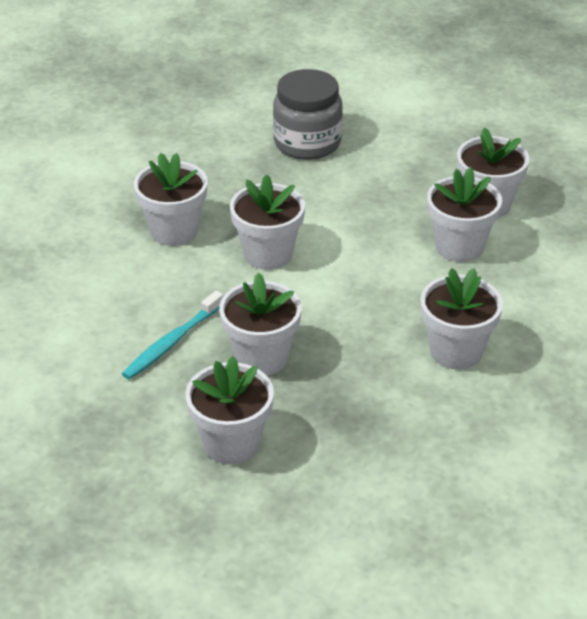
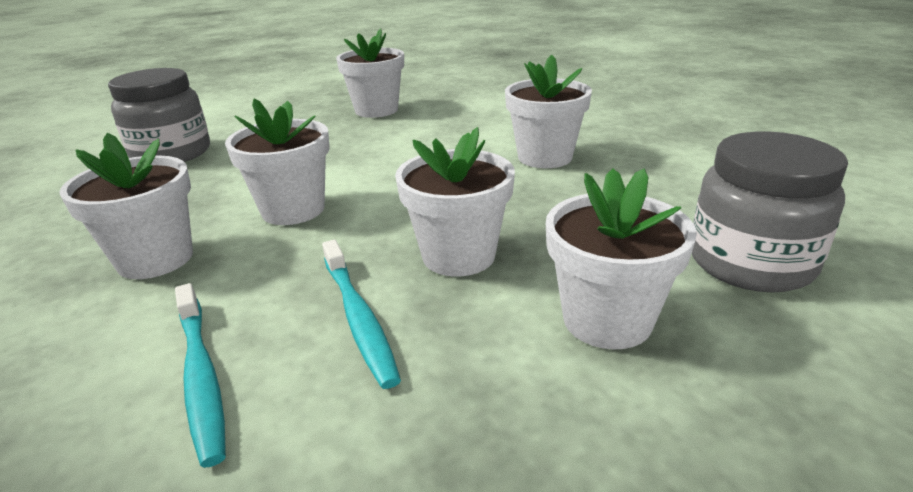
camera: 60 degrees left, 10 degrees down
(96, 310) = (201, 377): none -> turquoise toothbrush
(344, 501) = (750, 262): none -> grey jar
(459, 247) = (412, 128): white flower pot -> none

